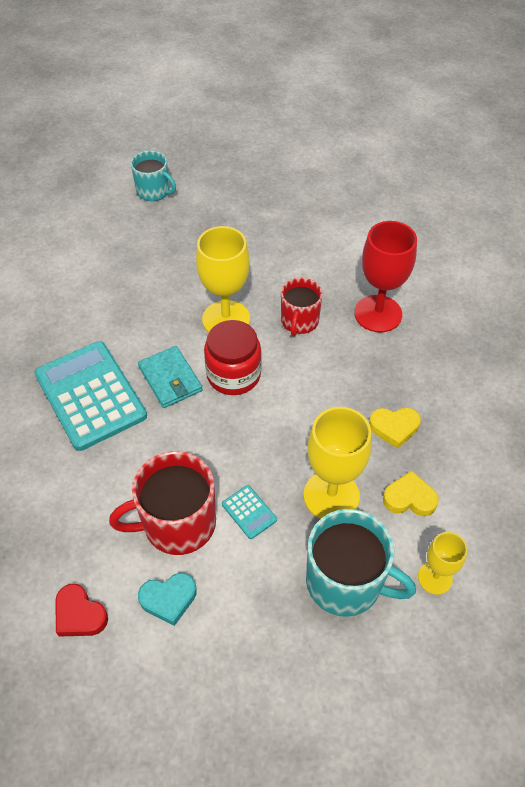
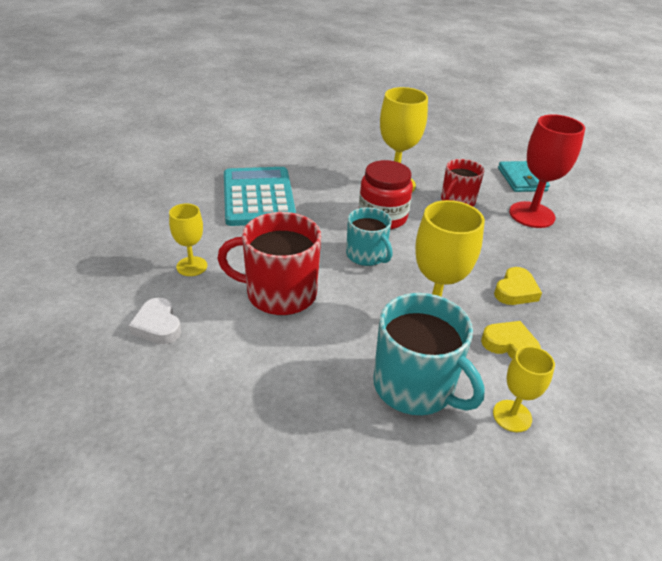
camera: 20 degrees right, 15 degrees down
(71, 524) = (192, 266): none -> yellow goblet
(79, 614) = (158, 325): red heart -> white heart
(154, 191) = (375, 107): turquoise mug -> turquoise mug (366, 255)
(168, 599) = (240, 341): turquoise heart -> none
(170, 379) = (328, 205): turquoise wallet -> turquoise wallet (522, 179)
(249, 512) = (347, 306): turquoise calculator -> none
(394, 428) = (515, 291): yellow heart -> yellow heart turned 75 degrees counterclockwise

